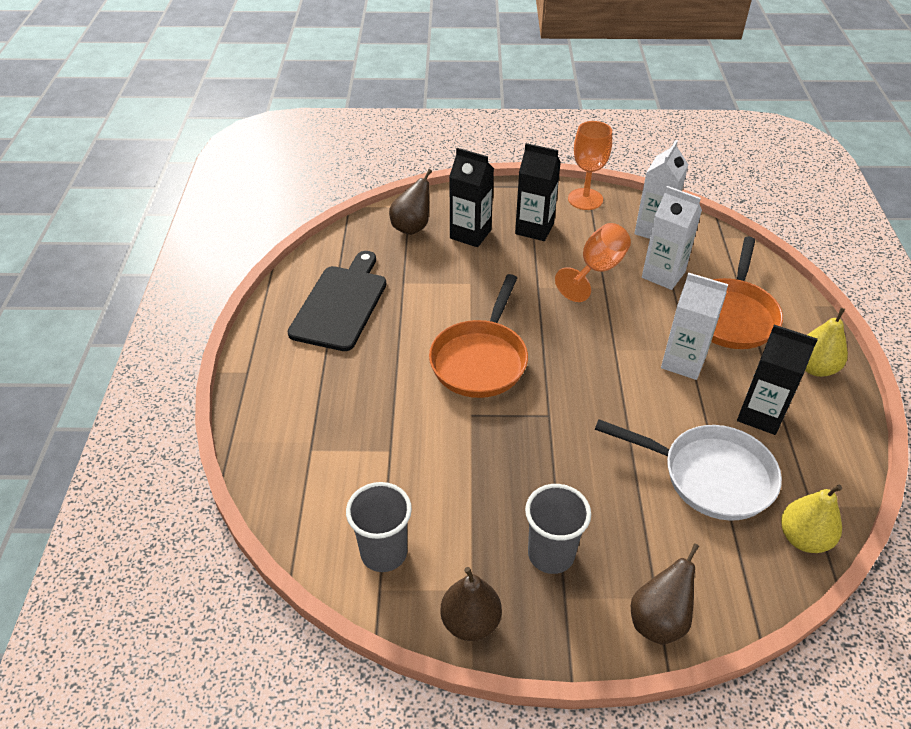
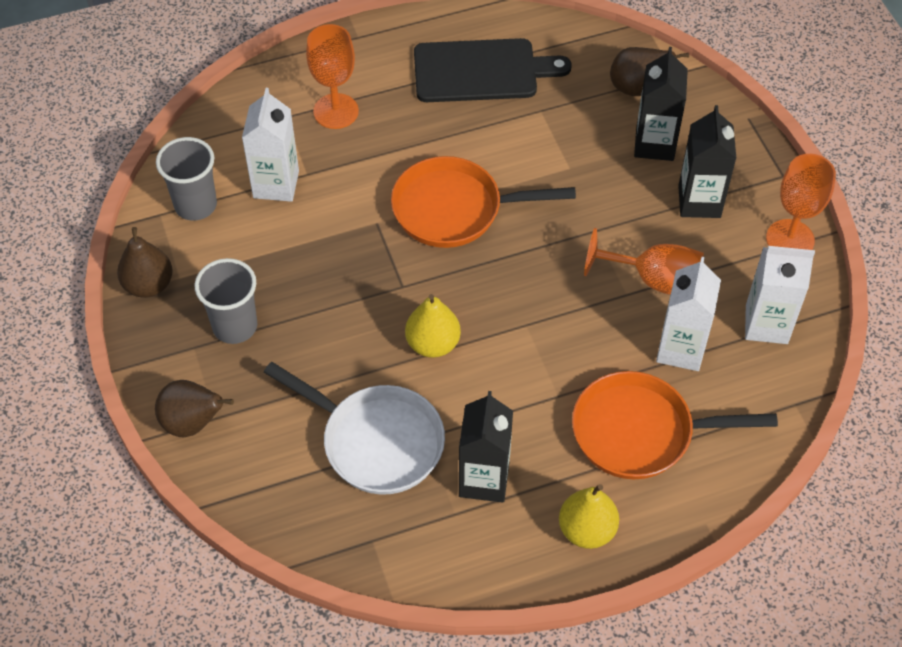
camera: 70 degrees right, 10 degrees up
(327, 410) = (336, 111): none -> orange goblet
(683, 362) = (535, 393): white carton -> white carton (276, 184)
(710, 476) = (376, 441): white pan -> white pan turned 60 degrees counterclockwise
(803, 538) = (326, 535): yellow pear -> yellow pear (433, 344)

